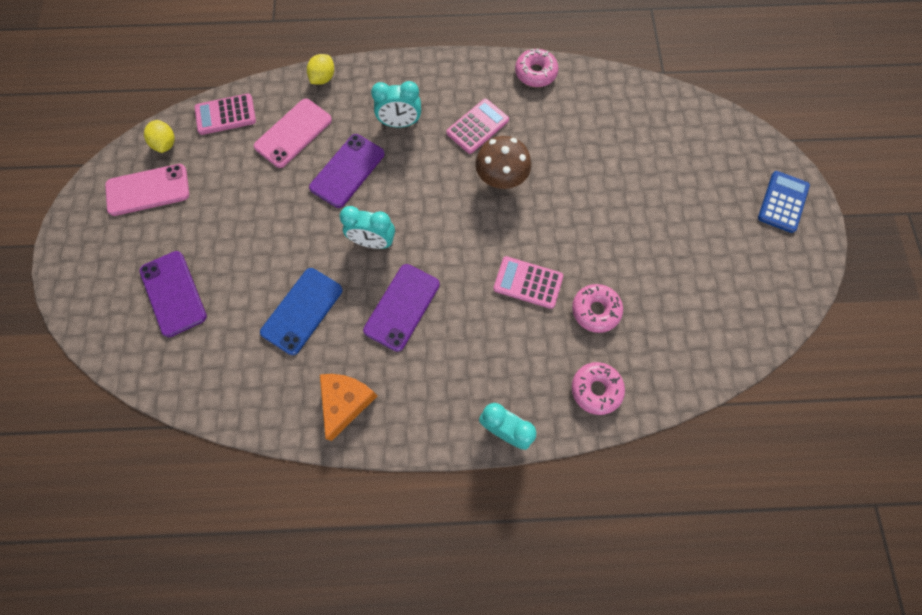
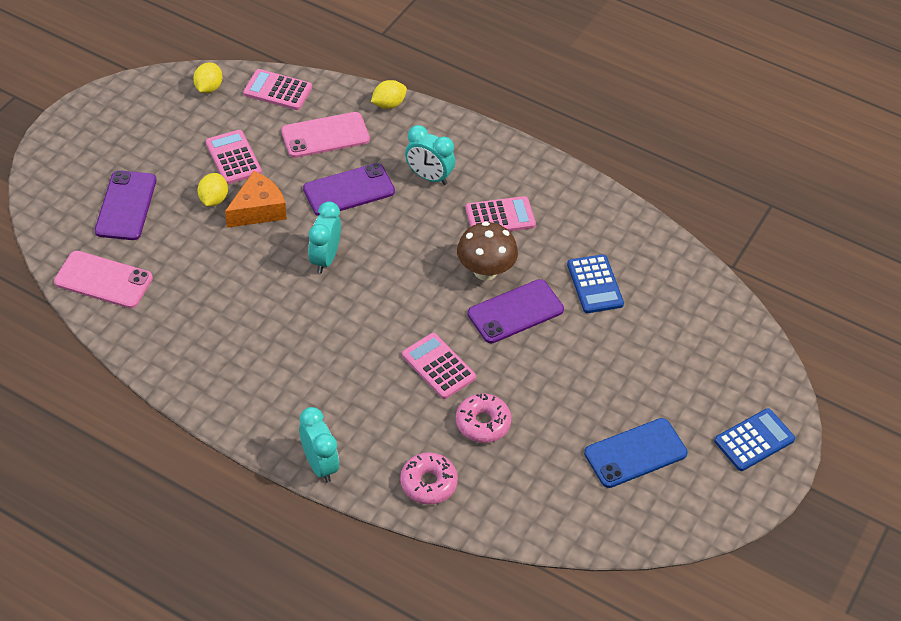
camera: 30 degrees right, 20 degrees down
(148, 190) = (166, 116): pink phone -> pink phone (103, 280)
(233, 196) = (233, 158): none -> pink calculator
(244, 243) = (213, 199): none -> yellow lemon
(302, 311) = (221, 277): blue phone -> blue phone (635, 453)
(346, 402) = (202, 365): orange cheese -> orange cheese (258, 210)
(373, 242) = (325, 258): turquoise clock -> turquoise clock turned 60 degrees clockwise
(402, 307) = (308, 322): purple phone -> purple phone (515, 311)
(535, 73) = (596, 201): pink donut -> none
(585, 143) = (595, 284): none -> blue calculator

